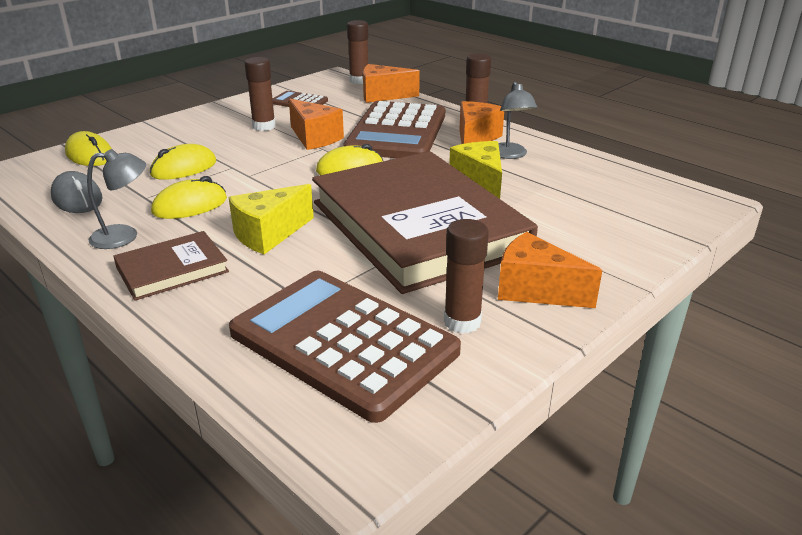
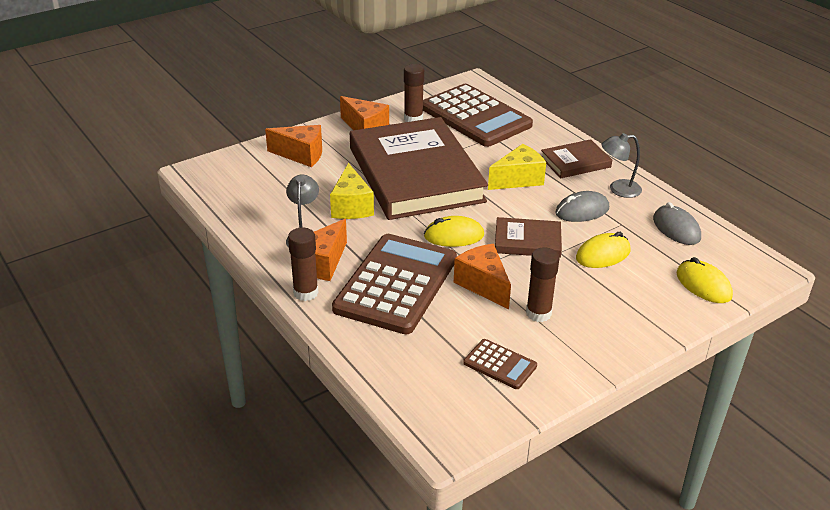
camera: 170 degrees left, 5 degrees up
(190, 206) = (582, 211): yellow mouse -> grey mouse
(266, 172) = (527, 241): none -> brown book
(359, 81) = (412, 417): brown glue stick -> none
(383, 96) = (390, 366): orange cheese -> orange cheese (301, 155)

